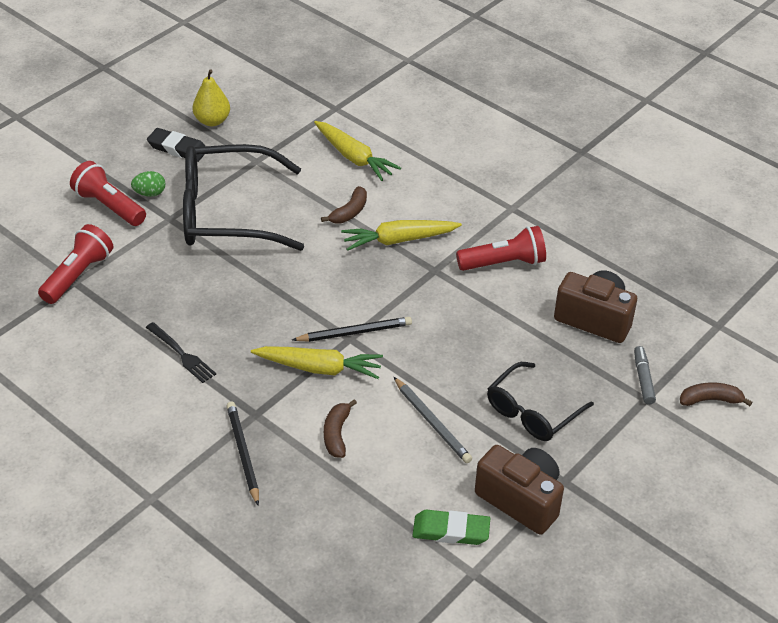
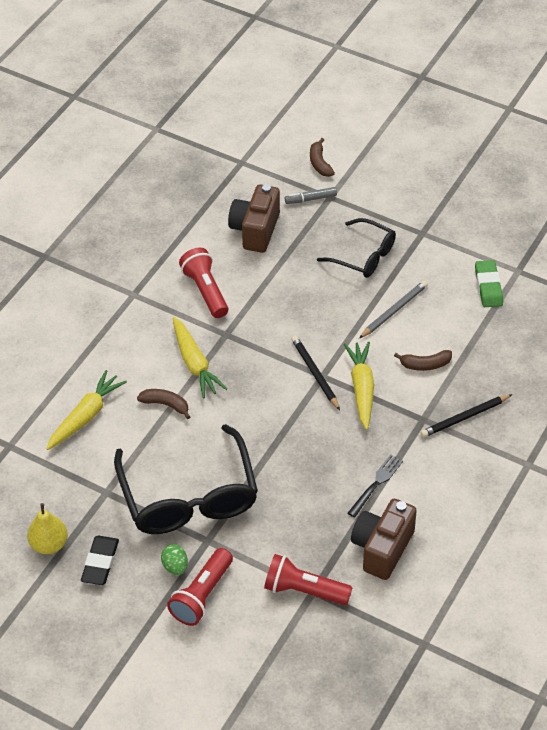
camera: 100 degrees left, 5 degrees up
(521, 500) = (447, 253): brown camera -> brown camera (382, 548)

